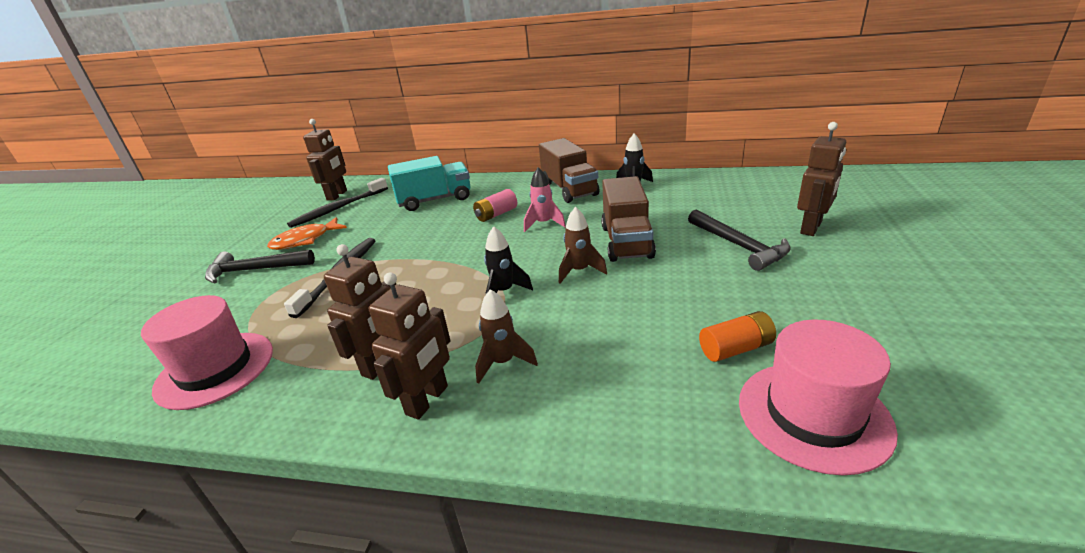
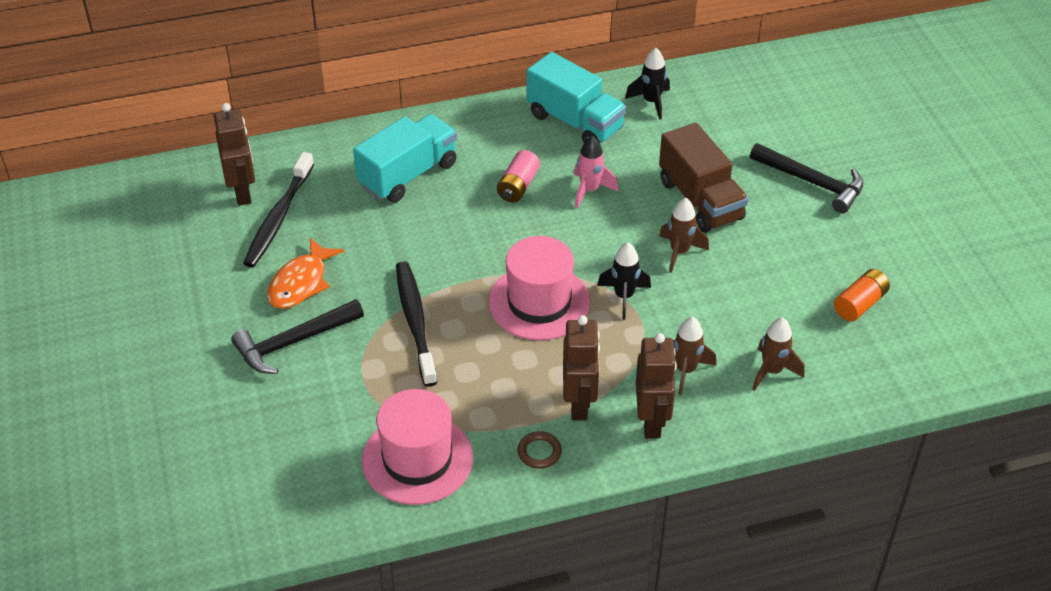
camera: 30 degrees left, 15 degrees up
(304, 395) = (539, 452): none -> brown ring
(569, 189) = (575, 122): brown truck -> turquoise truck
(591, 388) = (772, 371): none -> brown rocket
(811, 228) = (867, 142): brown robot -> none
(813, 415) = (931, 345): pink hat -> pink hat (539, 302)

